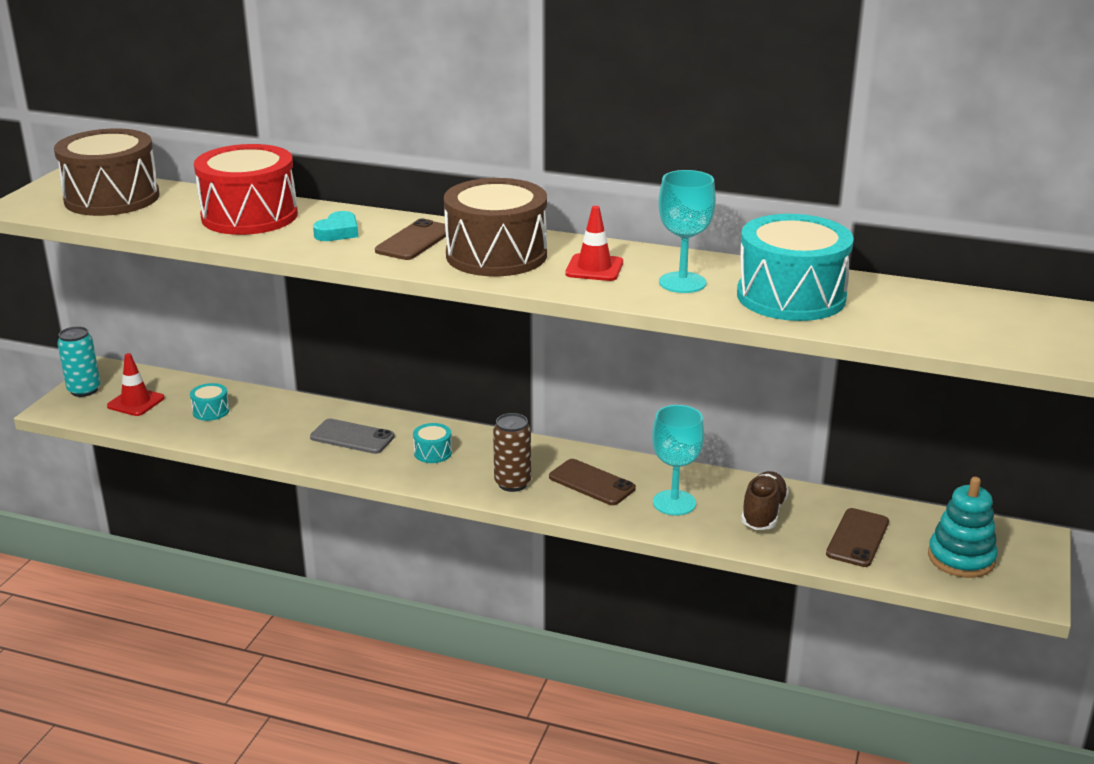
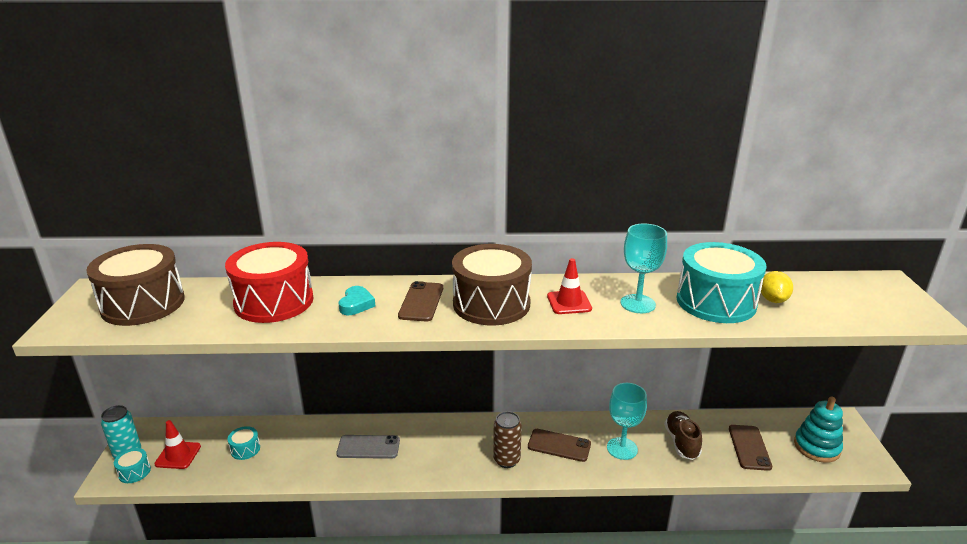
camera: 20 degrees left, 0 degrees up
(433, 453) = (435, 447): turquoise drum -> turquoise drum (134, 472)
(875, 306) = (773, 300): none -> yellow lemon

